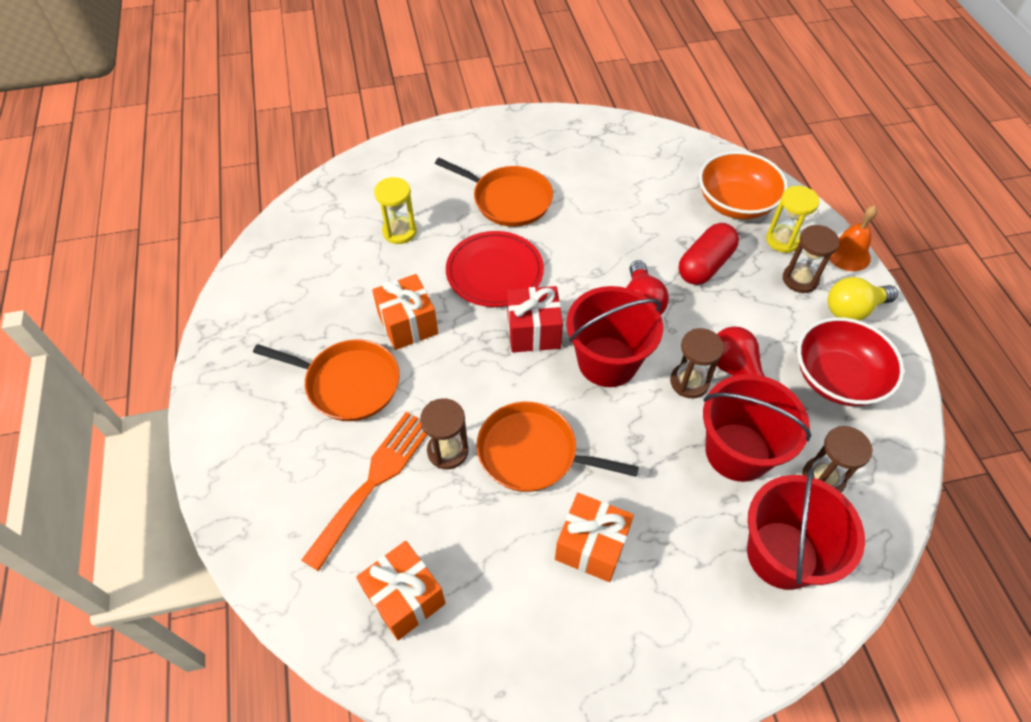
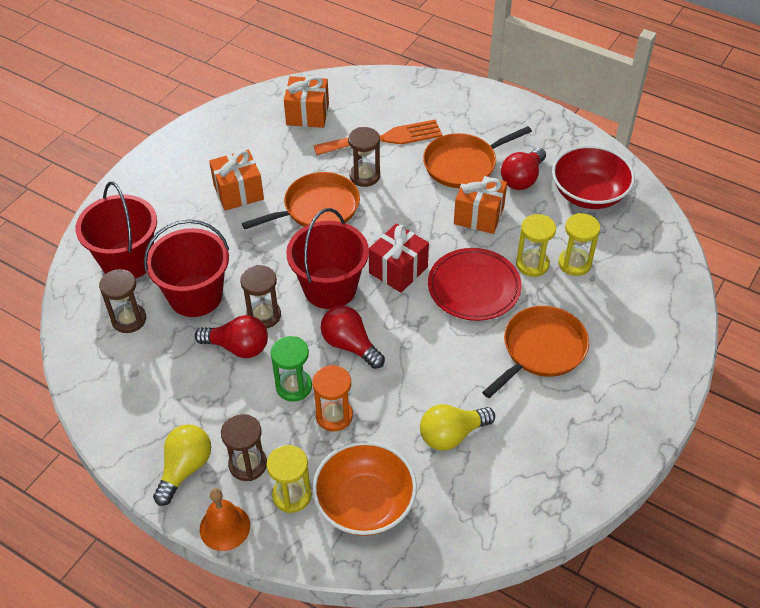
camera: 135 degrees right, 5 degrees down
(326, 326) = (522, 179): none -> red light bulb
(374, 481) = (384, 139): orange fork -> orange fork turned 90 degrees counterclockwise
(428, 254) = (532, 264): none -> yellow hourglass
(508, 200) = (541, 349): orange pan -> orange pan turned 150 degrees clockwise
(634, 198) = (452, 435): none -> yellow light bulb
(705, 265) = (334, 416): red capsule -> orange hourglass
(717, 306) = (294, 386): none -> green hourglass
(837, 378) = (161, 397): red bowl -> red bowl (588, 194)

